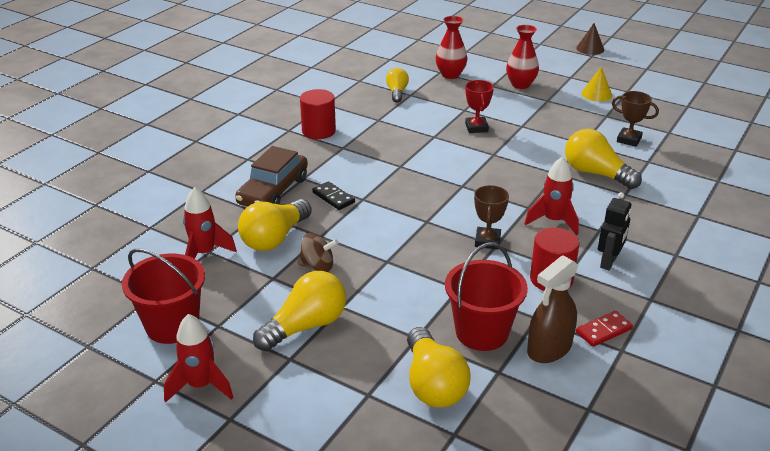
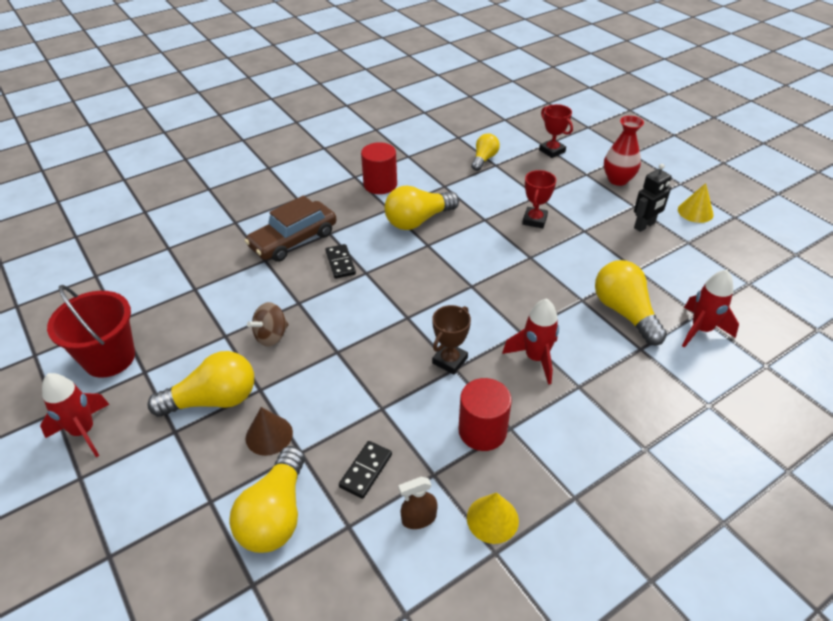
camera: 25 degrees right, 10 degrees up
(204, 253) = (189, 290): red rocket -> red rocket (701, 330)
(275, 238) = (258, 292): yellow light bulb -> yellow light bulb (418, 220)
(317, 266) = (271, 336): brown spinning top -> brown spinning top turned 105 degrees clockwise
(450, 75) = (552, 151): red vase -> red trophy
(482, 332) = (365, 470): red bucket -> black domino
(549, 348) = (419, 518): brown spray bottle -> brown spray bottle, size x0.57
(590, 49) = (727, 153): brown cone -> brown cone (269, 435)
(603, 331) = (492, 519): red domino -> yellow cone
(609, 262) = (560, 431): black robot -> black robot (644, 225)
(629, 140) = (693, 280): brown trophy -> none

